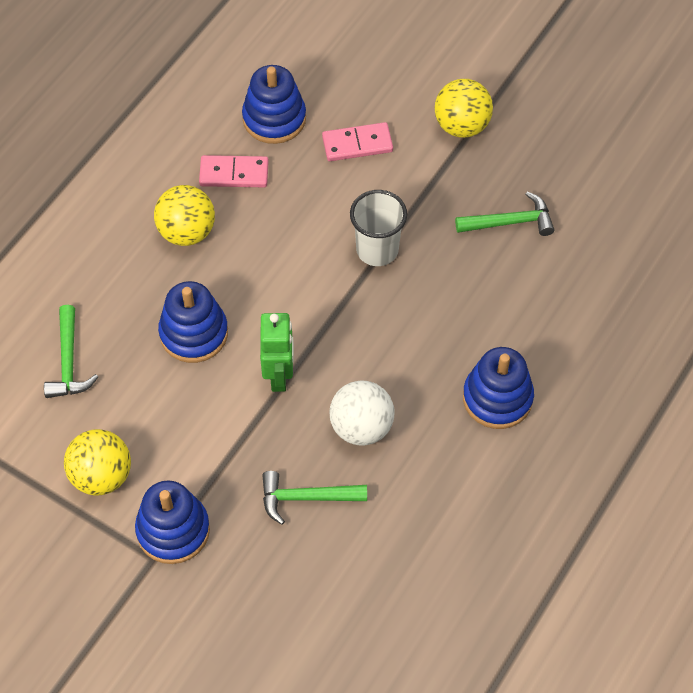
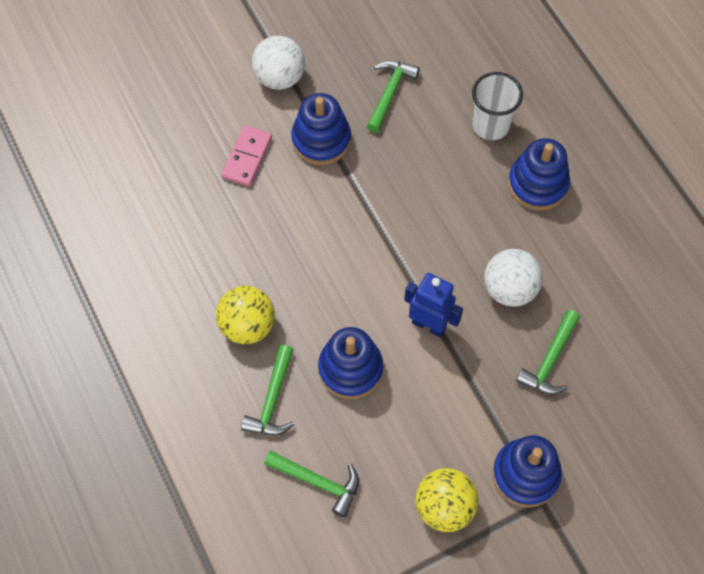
camera: 60 degrees left, 5 degrees up
(126, 287) = (272, 400): none -> green hammer
(234, 173) = (213, 261): pink domino -> none
(274, 118) = (179, 204): blue stacking toy -> blue stacking toy (321, 140)
(279, 376) = (429, 324): green robot -> blue robot
(377, 250) = (356, 195): white cup -> white cup (490, 125)
(461, 125) = (280, 77): yellow ball -> white ball

